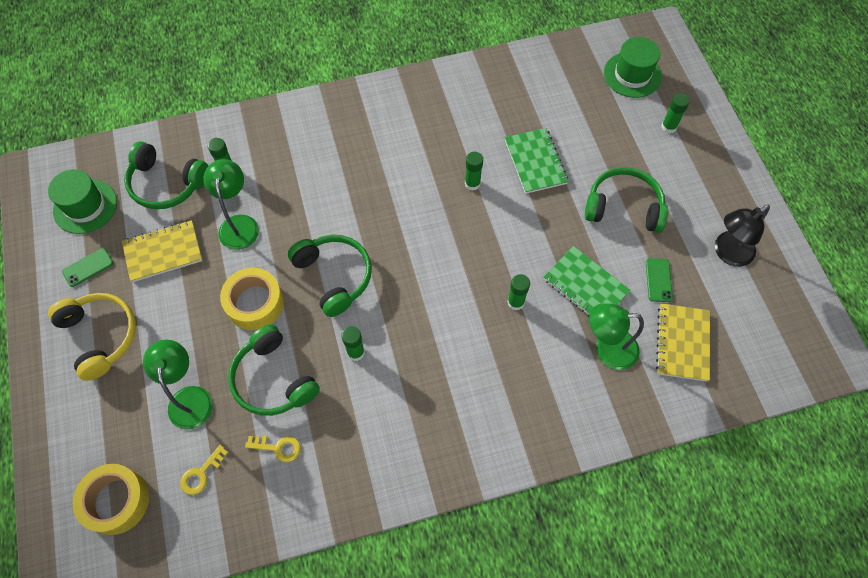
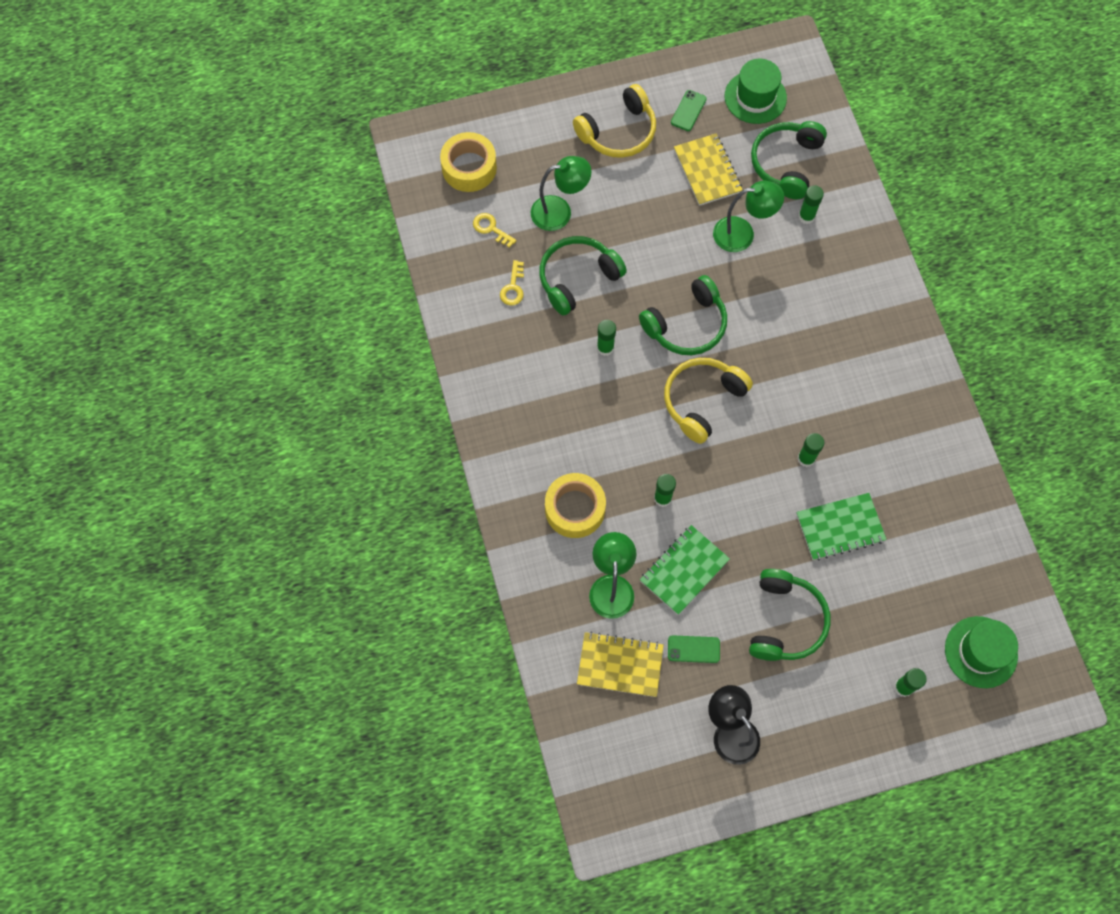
camera: 90 degrees right, 5 degrees up
(88, 267) = (688, 111): green phone -> green phone turned 60 degrees clockwise
(255, 303) = (655, 256): yellow tape -> yellow tape (575, 509)
(415, 265) = (702, 401): none -> yellow headphones

